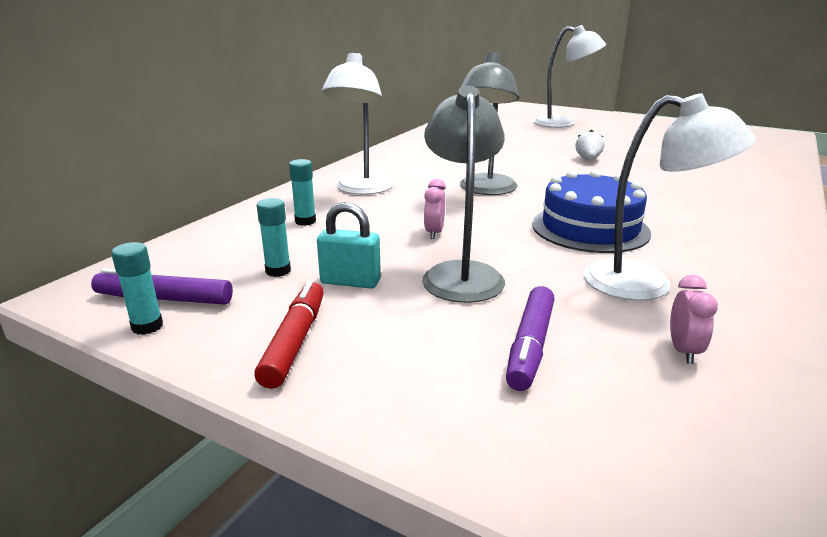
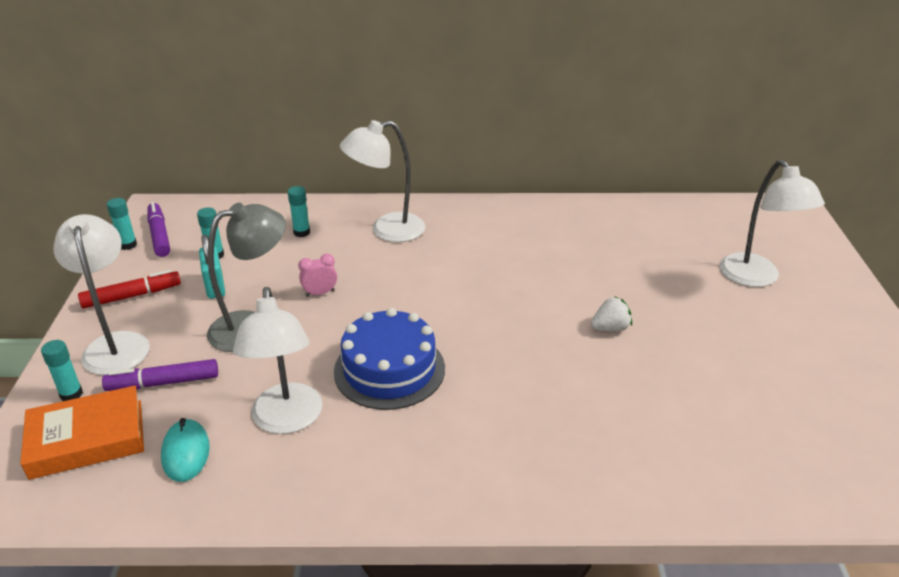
camera: 60 degrees right, 10 degrees up
(406, 371) = (116, 344): none -> white lamp
(486, 190) = (442, 289): grey lamp -> none
(504, 431) = (71, 394): none -> turquoise glue stick
(626, 427) = (87, 439): none -> orange book
(683, 351) = (186, 453): pink clock -> turquoise mouse

